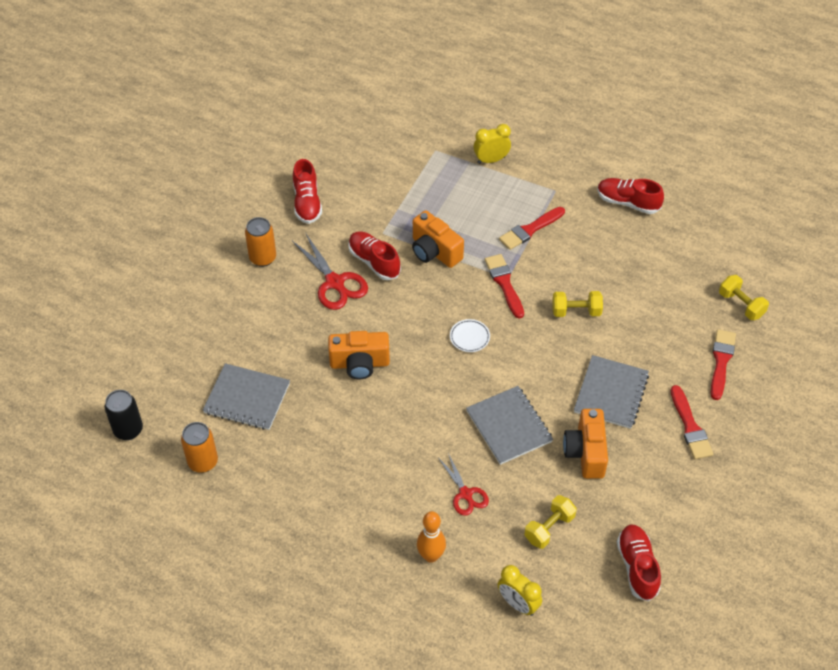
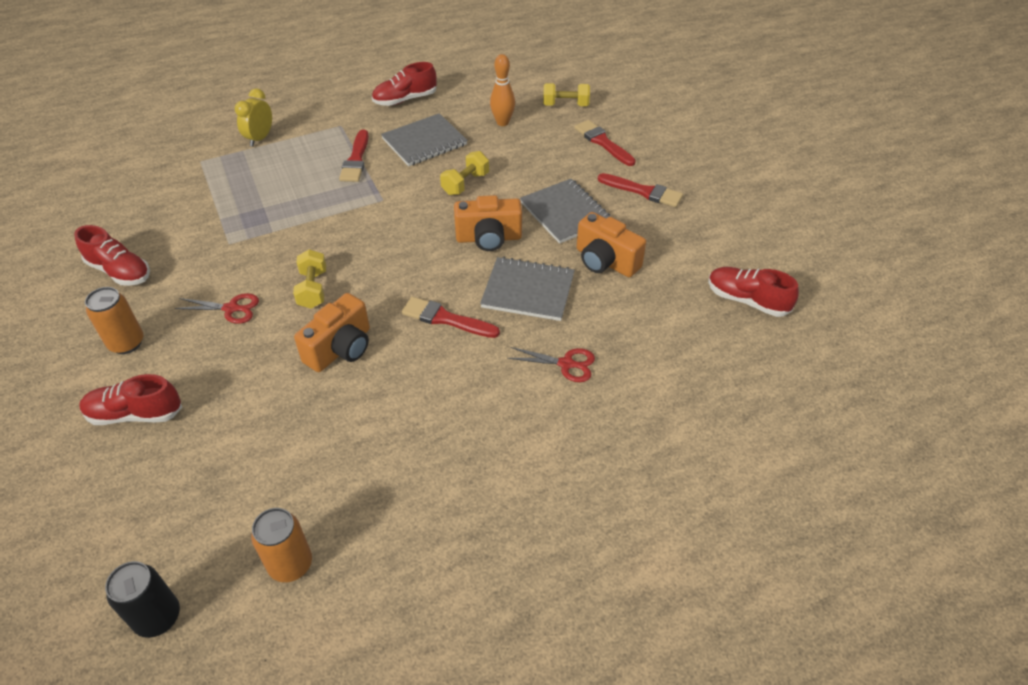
camera: 50 degrees left, 5 degrees down
(247, 398) = (264, 467): grey notebook -> grey notebook (424, 142)
(335, 282) = (231, 308): red scissors -> red scissors, size x0.63
(374, 262) = (249, 268): red shoe -> red shoe (135, 414)
(431, 556) = (608, 433): orange bowling pin -> orange bowling pin (502, 122)
(434, 251) = (295, 224): orange camera -> orange camera (489, 238)
(469, 337) = (409, 258): white plate -> none
(504, 283) = (385, 205): red brush -> red brush (445, 319)
(518, 604) = (718, 402): yellow clock -> none
(549, 528) = (658, 330): yellow dumbbell -> yellow dumbbell (313, 289)

